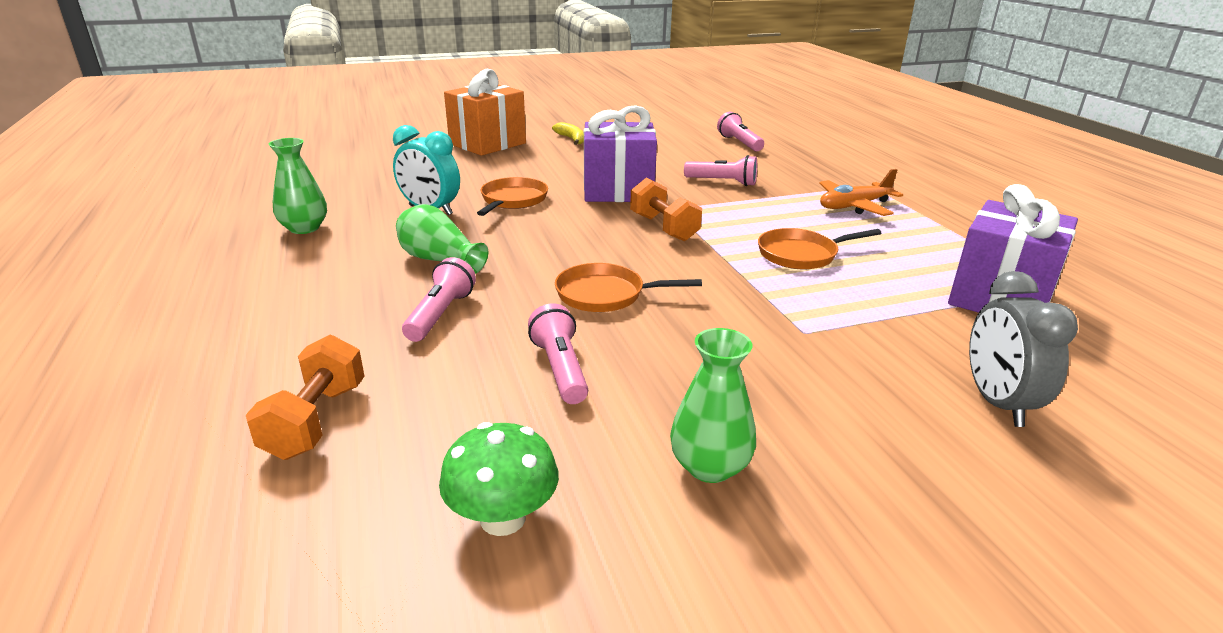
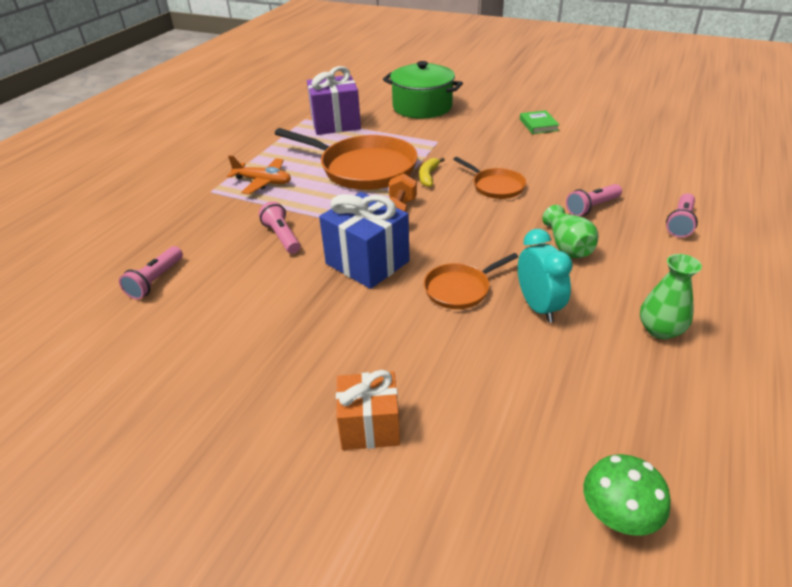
camera: 135 degrees left, 10 degrees up
(316, 420) = (672, 181): orange dumbbell -> none
(487, 144) = (369, 426): orange gift -> orange gift, size x0.66
(503, 518) = (615, 135): green mushroom -> green mushroom (617, 516)
(560, 369) = (556, 164): pink flashlight -> pink flashlight (680, 223)
(571, 139) = (270, 381): yellow banana -> yellow banana (428, 176)
(618, 191) = (367, 262): purple gift -> blue gift
(709, 466) = (538, 125): green vase -> green book
(801, 254) = (363, 168): orange pan -> orange pan, size x1.96
(997, 403) = (422, 107): grey clock -> green pot

